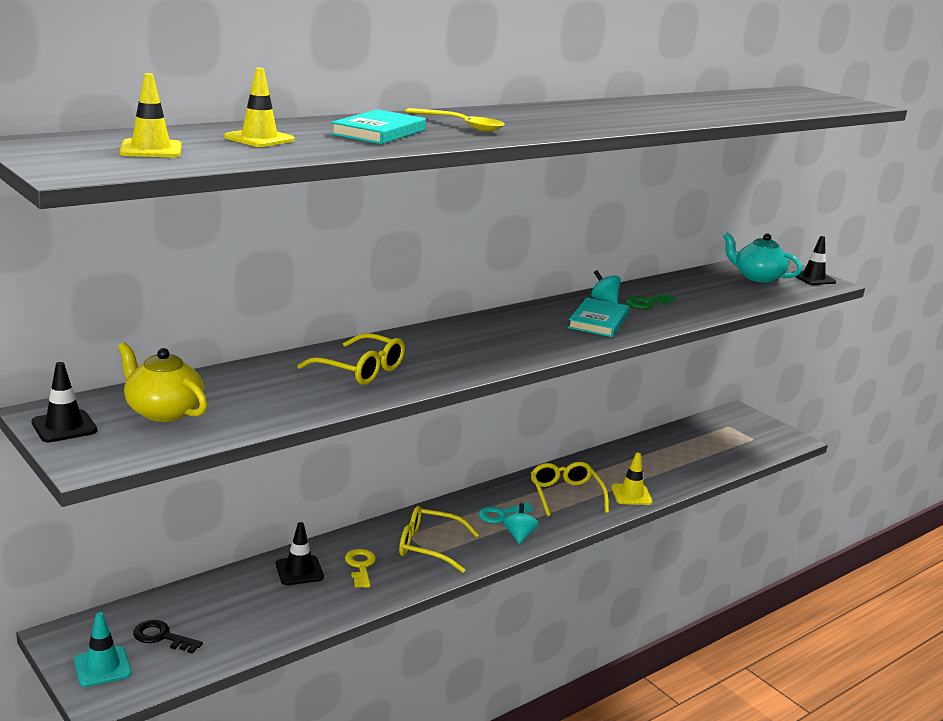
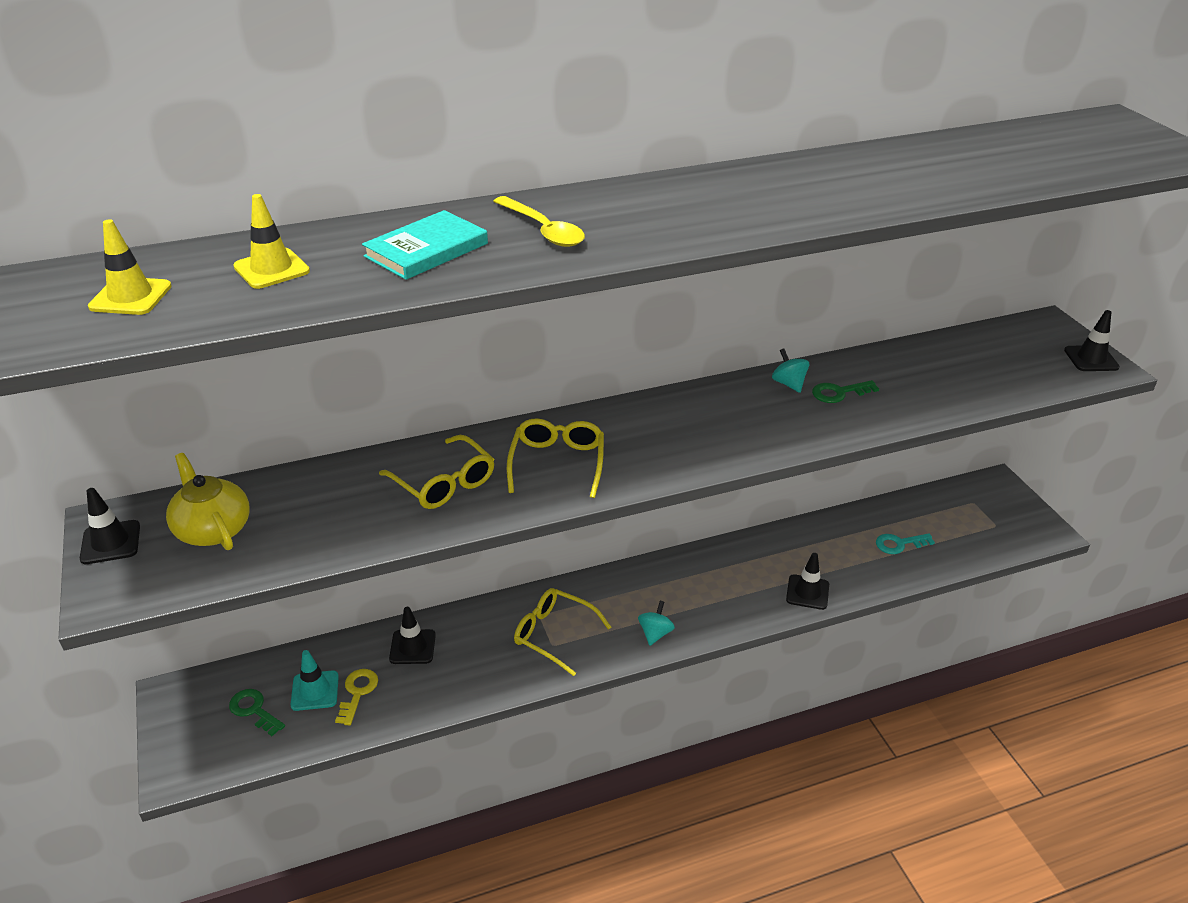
camera: 20 degrees right, 15 degrees up
(102, 667) = (189, 737): turquoise traffic cone -> turquoise traffic cone (315, 691)
(161, 637) = (254, 710): black key -> green key
(360, 566) = (474, 650): yellow key -> yellow key (357, 692)
(501, 515) = (648, 601): turquoise key -> turquoise key (899, 544)
(565, 494) = (732, 582): yellow glasses -> yellow glasses (557, 462)
(598, 321) = (761, 421): turquoise book -> none
(631, 495) = (807, 592): yellow traffic cone -> black traffic cone
(757, 277) = (1013, 353): turquoise teapot -> none

